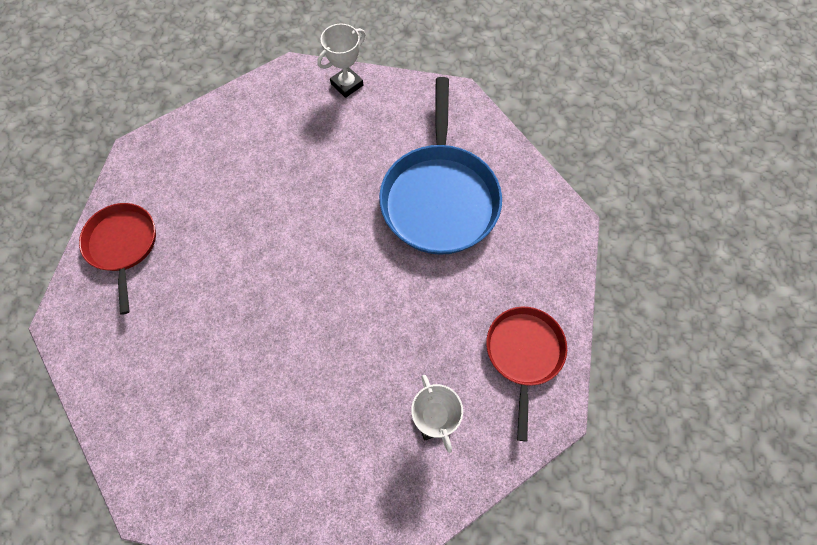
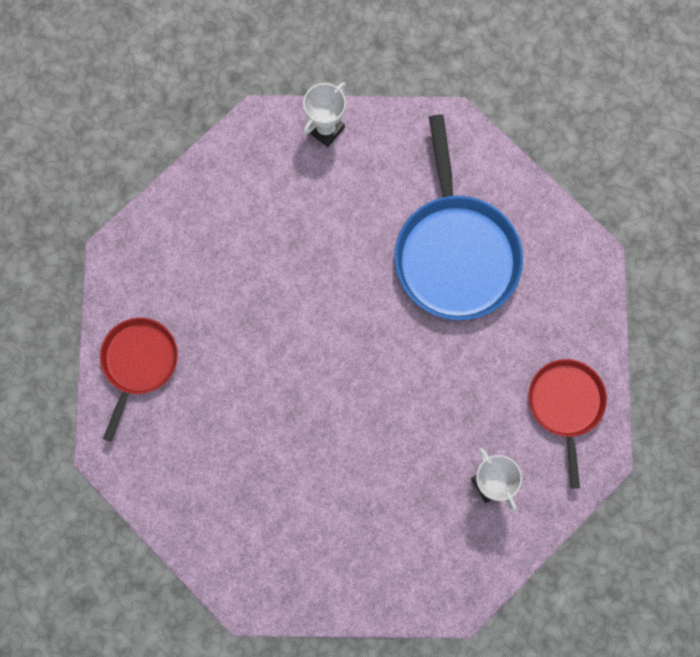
camera: 10 degrees left, 10 degrees up
(123, 245) = (138, 363): red pan -> red pan turned 45 degrees clockwise

